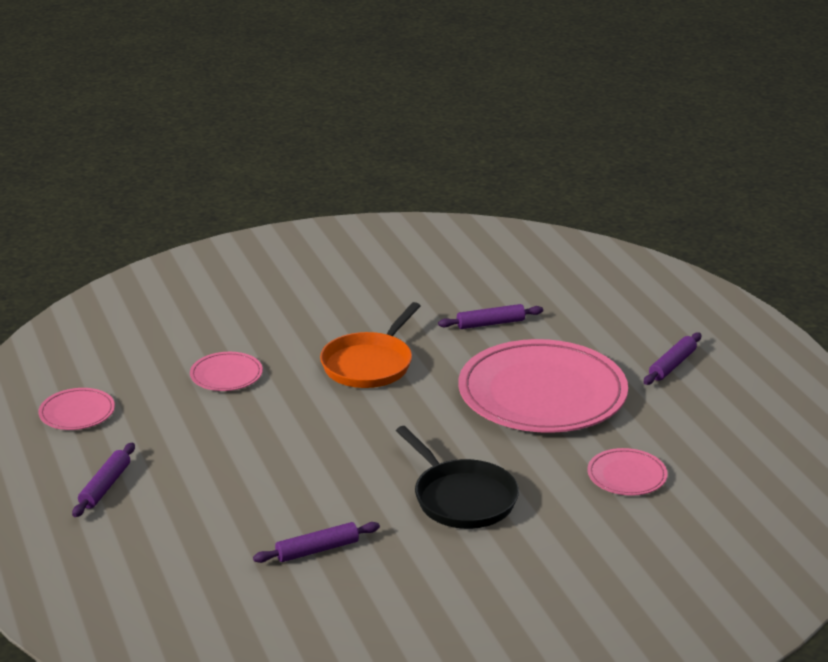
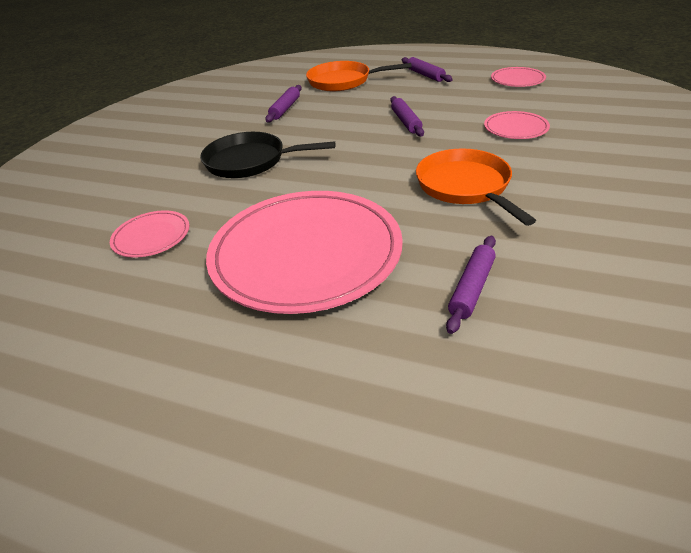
camera: 135 degrees right, 10 degrees up
(181, 548) = (343, 81): none -> orange pan
(672, 365) = (220, 385): purple rolling pin -> purple rolling pin (406, 122)

